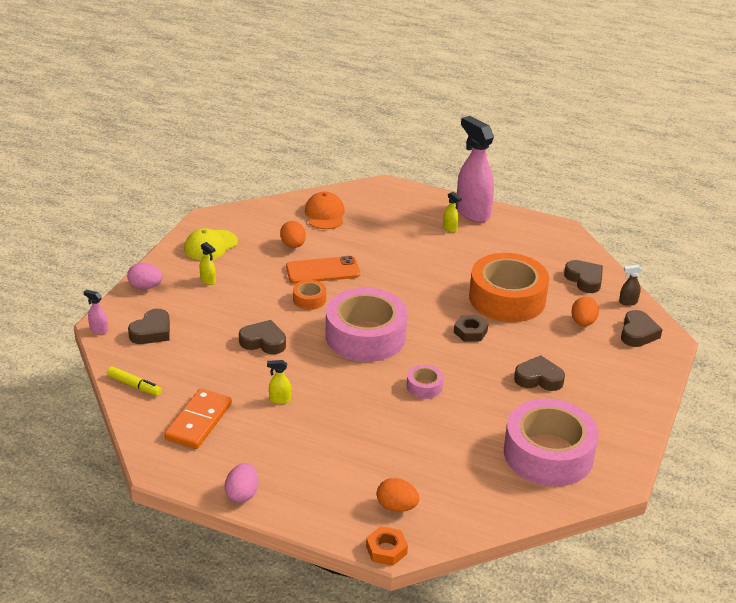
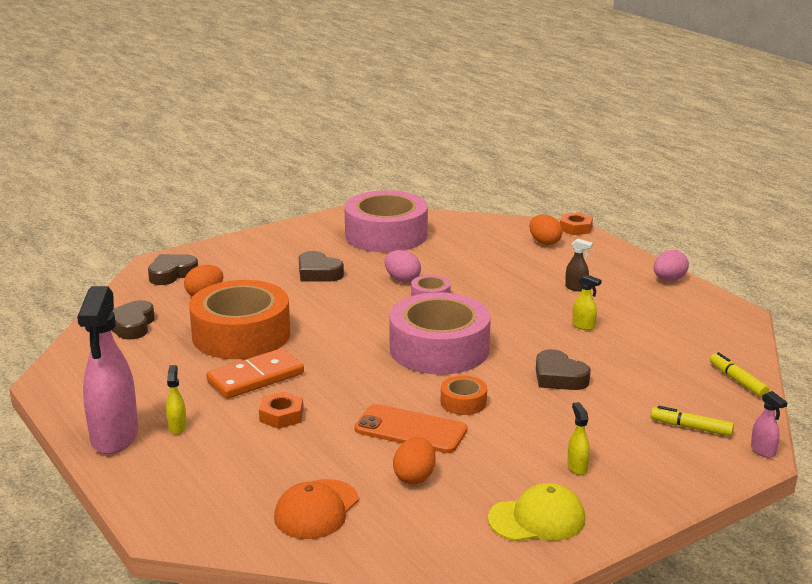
camera: 145 degrees left, 10 degrees down
(145, 287) = (673, 488): pink egg -> pink egg (402, 279)
(152, 332) = (691, 428): brown heart -> yellow marker
(199, 421) = (680, 333): orange domino -> orange domino (255, 377)
(405, 254) = (281, 415): none -> orange nut
(470, 332) = (325, 320): brown nut -> none
(628, 302) = (130, 296): brown spray bottle -> brown spray bottle (576, 288)

